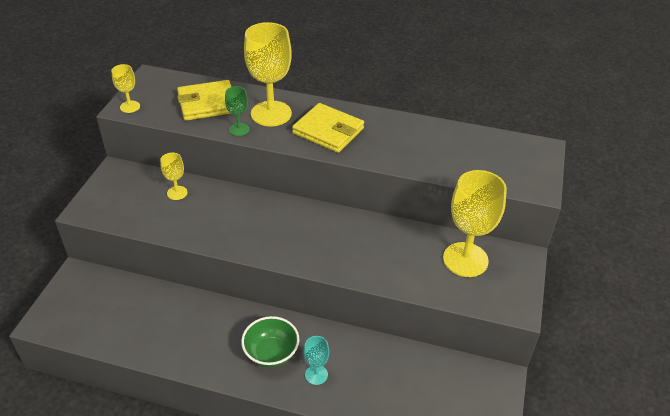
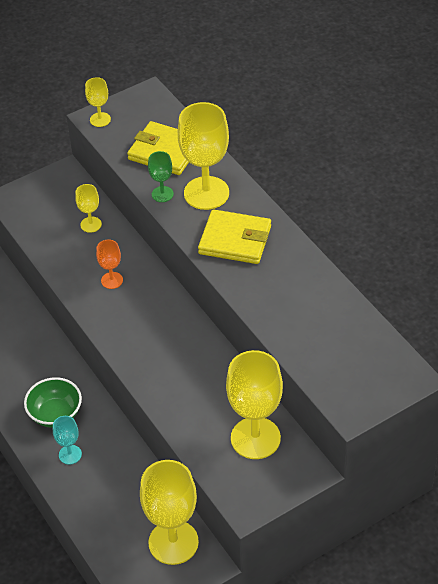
camera: 45 degrees right, 5 degrees up
(238, 220) = (112, 280): none -> orange goblet
(328, 131) = (235, 240): yellow wallet -> yellow wallet turned 60 degrees counterclockwise
(462, 381) = (173, 542): none -> yellow goblet

